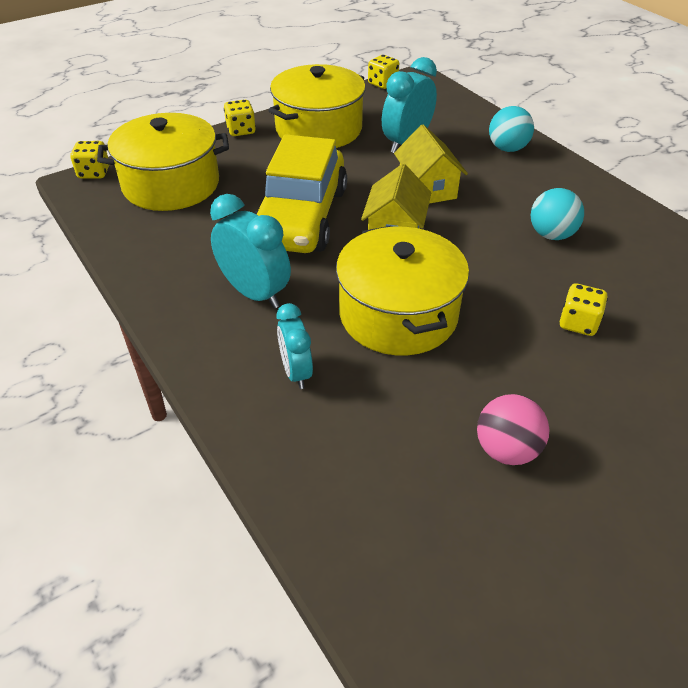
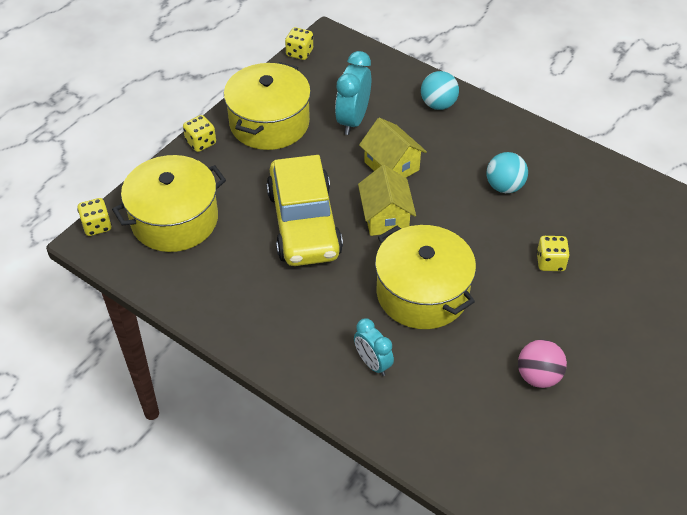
camera: 20 degrees left, 5 degrees up
(254, 293) = (306, 306): turquoise clock -> none

